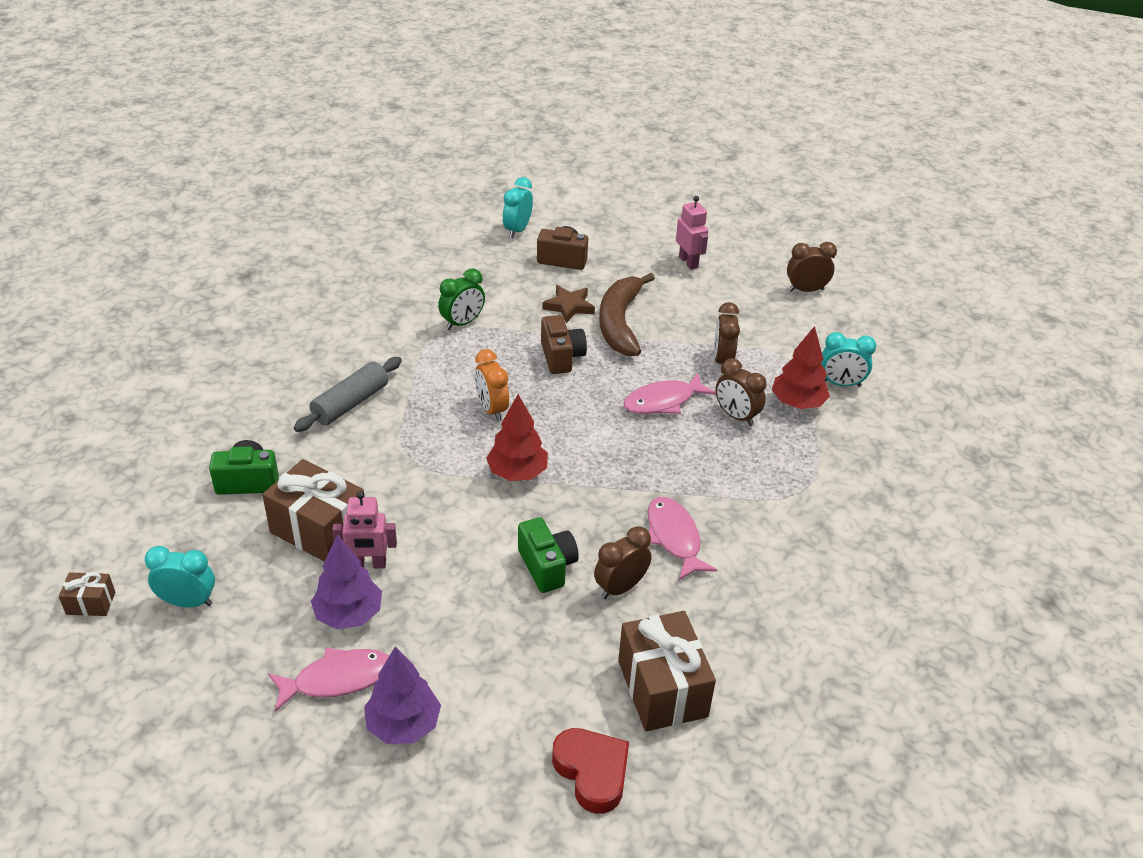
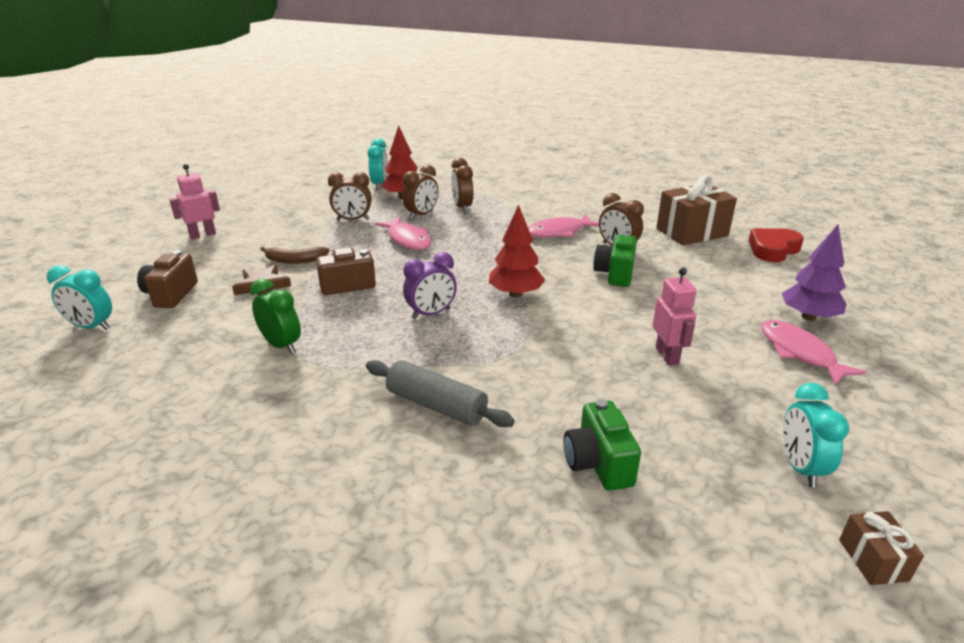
camera: 95 degrees left, 10 degrees down
(319, 530) = (643, 393): brown gift -> none
(348, 614) = (731, 358): purple tree -> none
(492, 409) = (431, 314): orange clock -> purple clock
(547, 566) = (615, 274): green camera -> green camera turned 45 degrees counterclockwise
(620, 323) = (295, 260): brown banana -> brown banana, size x0.55
(806, 290) = (261, 193): brown clock -> brown clock (462, 207)

